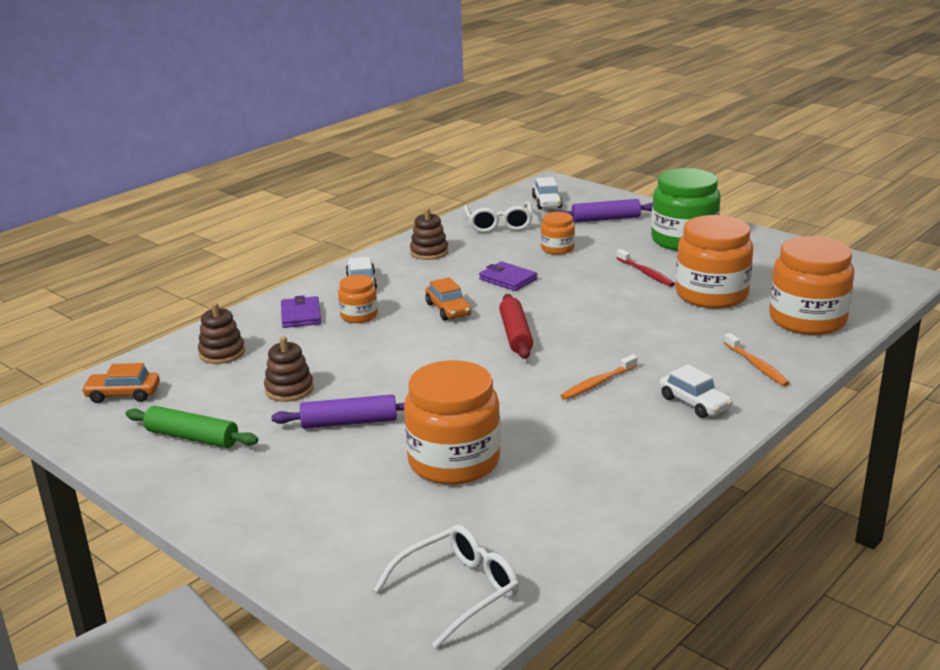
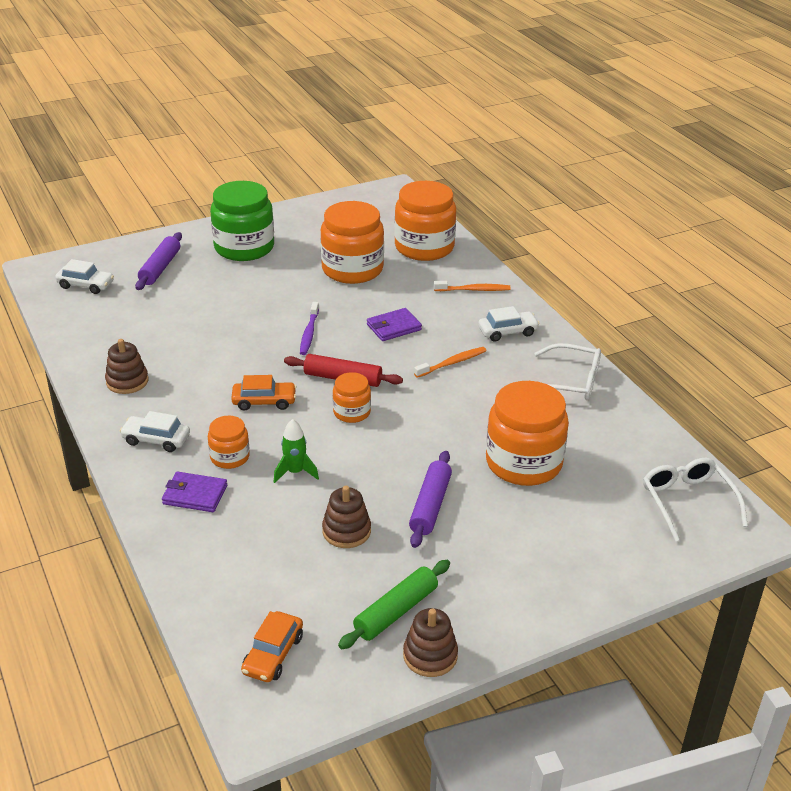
camera: 70 degrees left, 10 degrees up
(222, 353) = (235, 565): brown stacking toy -> brown stacking toy (430, 655)
(357, 347) = (295, 472): none -> green rocket
(499, 224) = (105, 325): white glasses -> white glasses (570, 381)
(508, 279) = (233, 353): purple wallet -> purple wallet (394, 327)
(557, 248) = (196, 310): orange jar -> orange jar (352, 412)
(574, 302) = (309, 333): none -> purple toothbrush
(597, 383) = (452, 363): orange toothbrush -> orange toothbrush turned 105 degrees counterclockwise
(646, 273) = (288, 284): red toothbrush -> none

